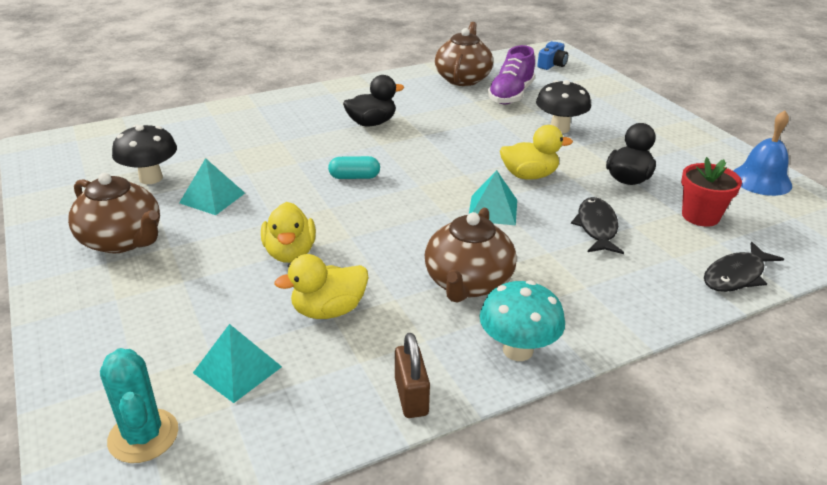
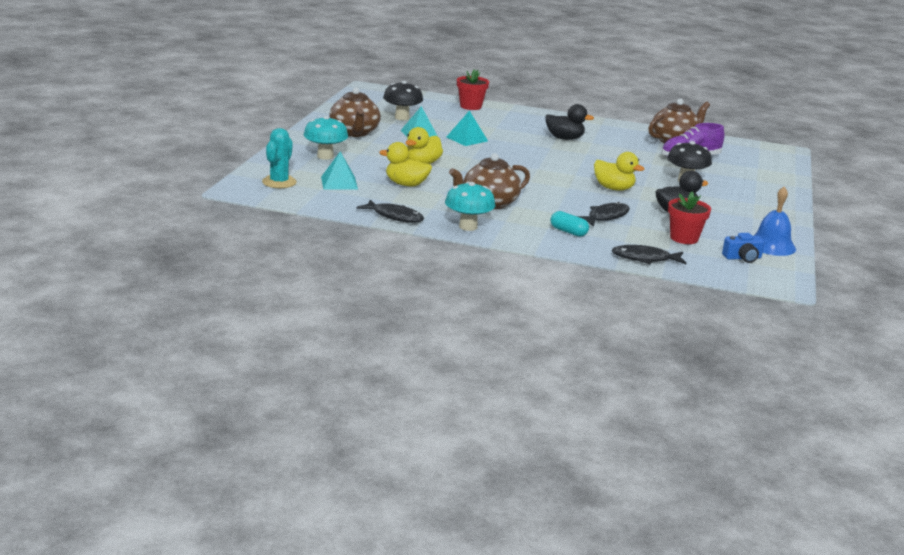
camera: 40 degrees right, 10 degrees down
(142, 318) = (325, 156): none -> turquoise mushroom
(207, 120) = (470, 106): none -> red flower pot
(354, 177) = (508, 153): turquoise capsule -> turquoise capsule (568, 232)
(411, 397) = (394, 216): brown padlock -> black fish
(493, 210) = (559, 190): turquoise pyramid -> turquoise pyramid (467, 139)
(552, 64) = (763, 156): blue camera -> blue camera (742, 258)

